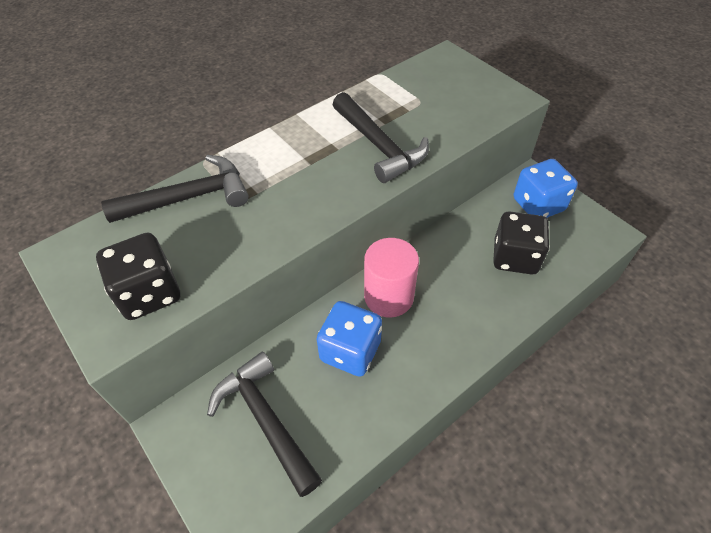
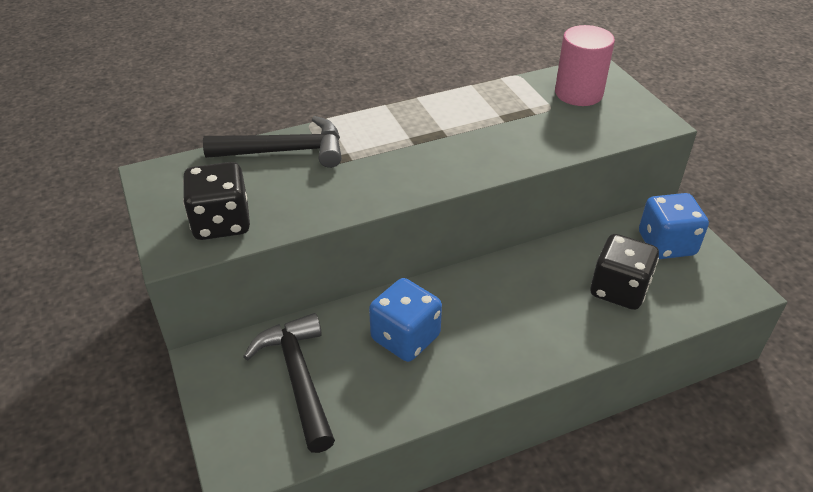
camera: 15 degrees right, 10 degrees down
(379, 146) = (490, 140): black hammer -> none
(389, 297) = (464, 297): pink cylinder -> pink cylinder (578, 93)

